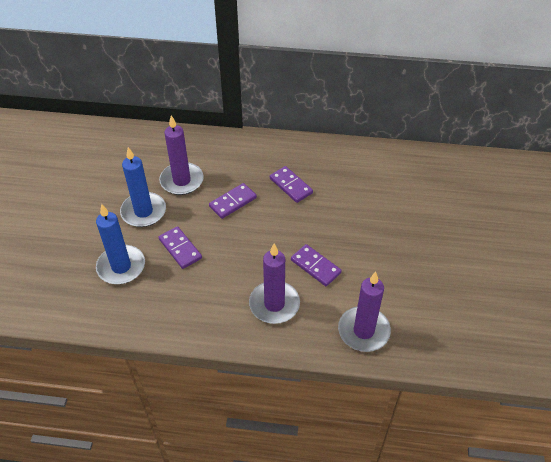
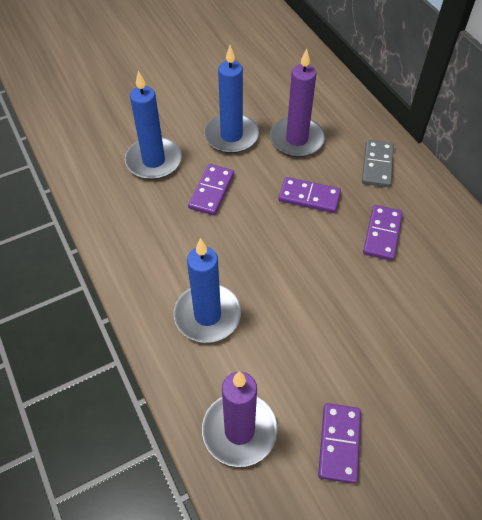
camera: 55 degrees right, 5 degrees up
(240, 156) = (377, 165): none -> grey domino
(274, 304) = (207, 315): purple candle -> blue candle
(315, 266) = (290, 326): purple domino -> purple domino (339, 443)

